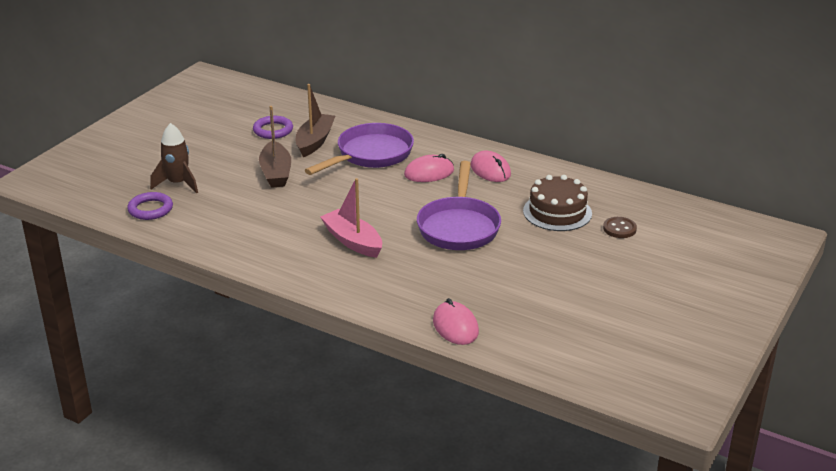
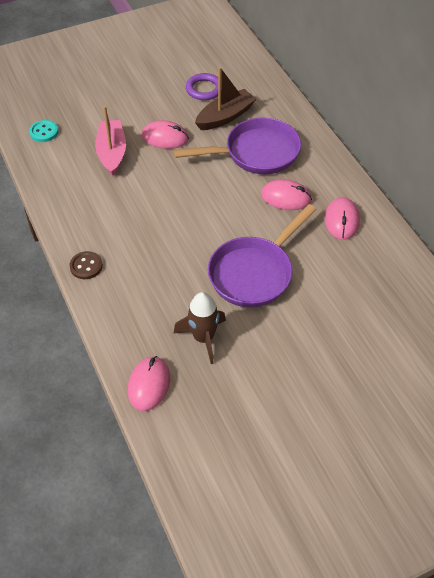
camera: 35 degrees right, 20 degrees up
(150, 209) = (44, 132): purple ring -> turquoise button
(178, 183) = (85, 114): brown rocket -> brown rocket (203, 338)
(276, 173) = (165, 137): brown boat -> pink mouse
(353, 241) = (156, 243): pink boat -> pink boat (112, 153)
(557, 212) = (355, 301): brown cake -> none
(619, 229) = (395, 353): brown button -> brown button (86, 266)

